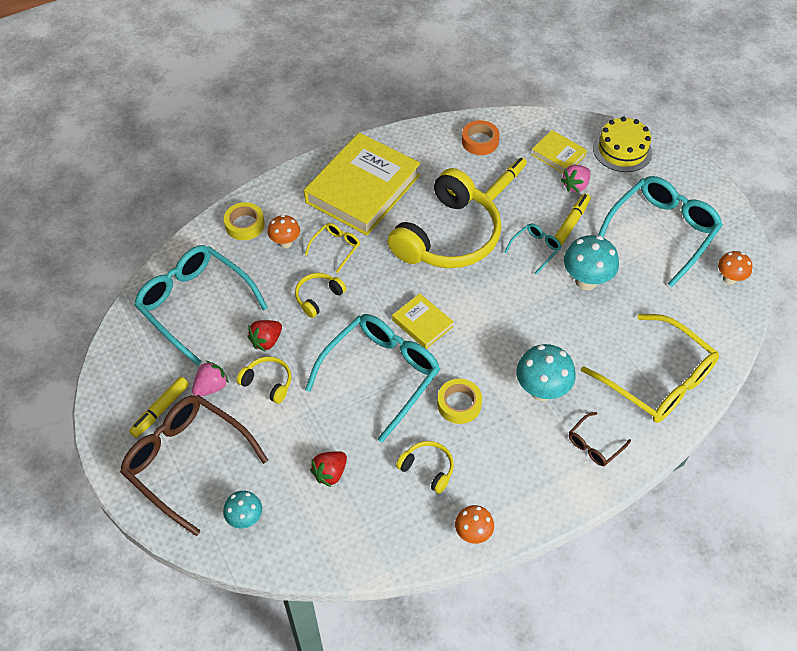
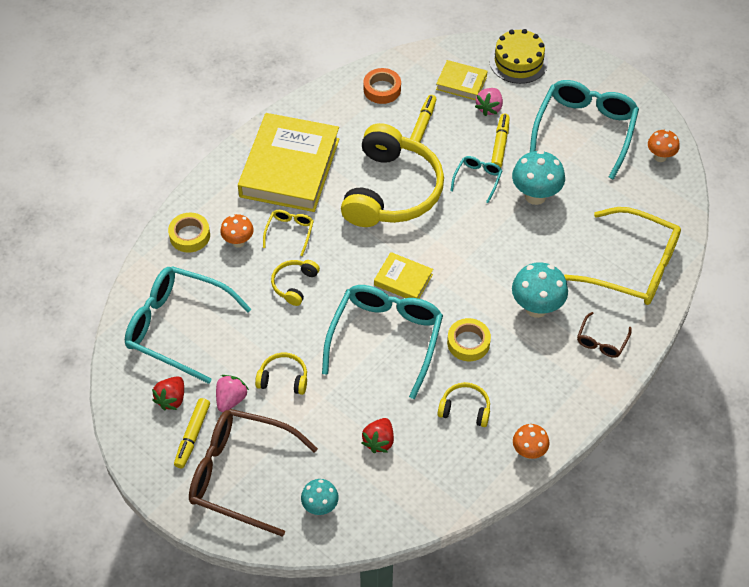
camera: 20 degrees left, 0 degrees up
(266, 341) = (264, 340): red strawberry -> red strawberry (171, 399)

